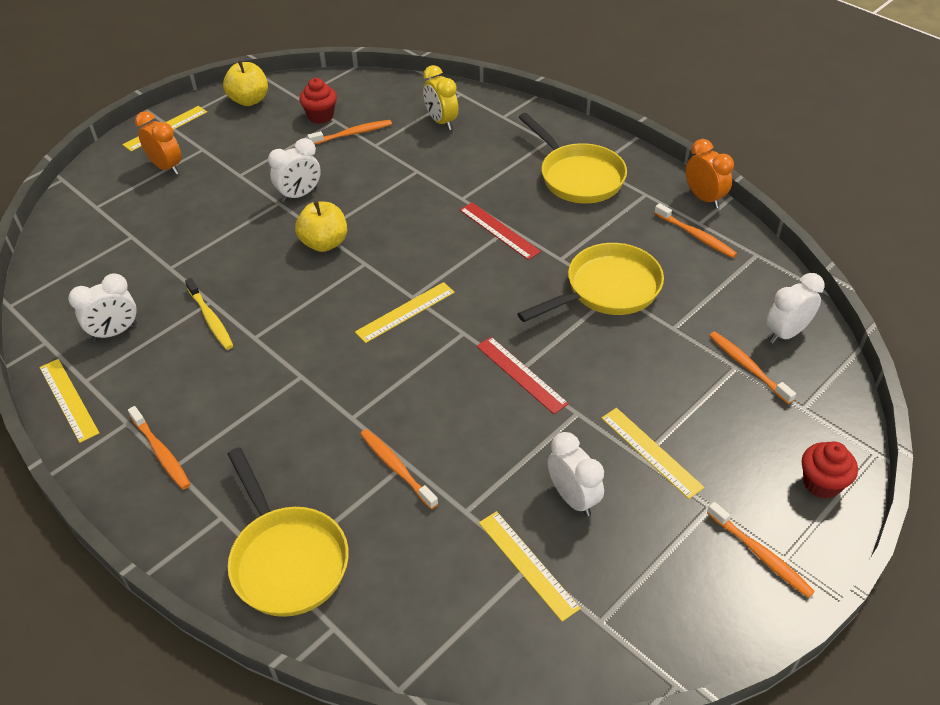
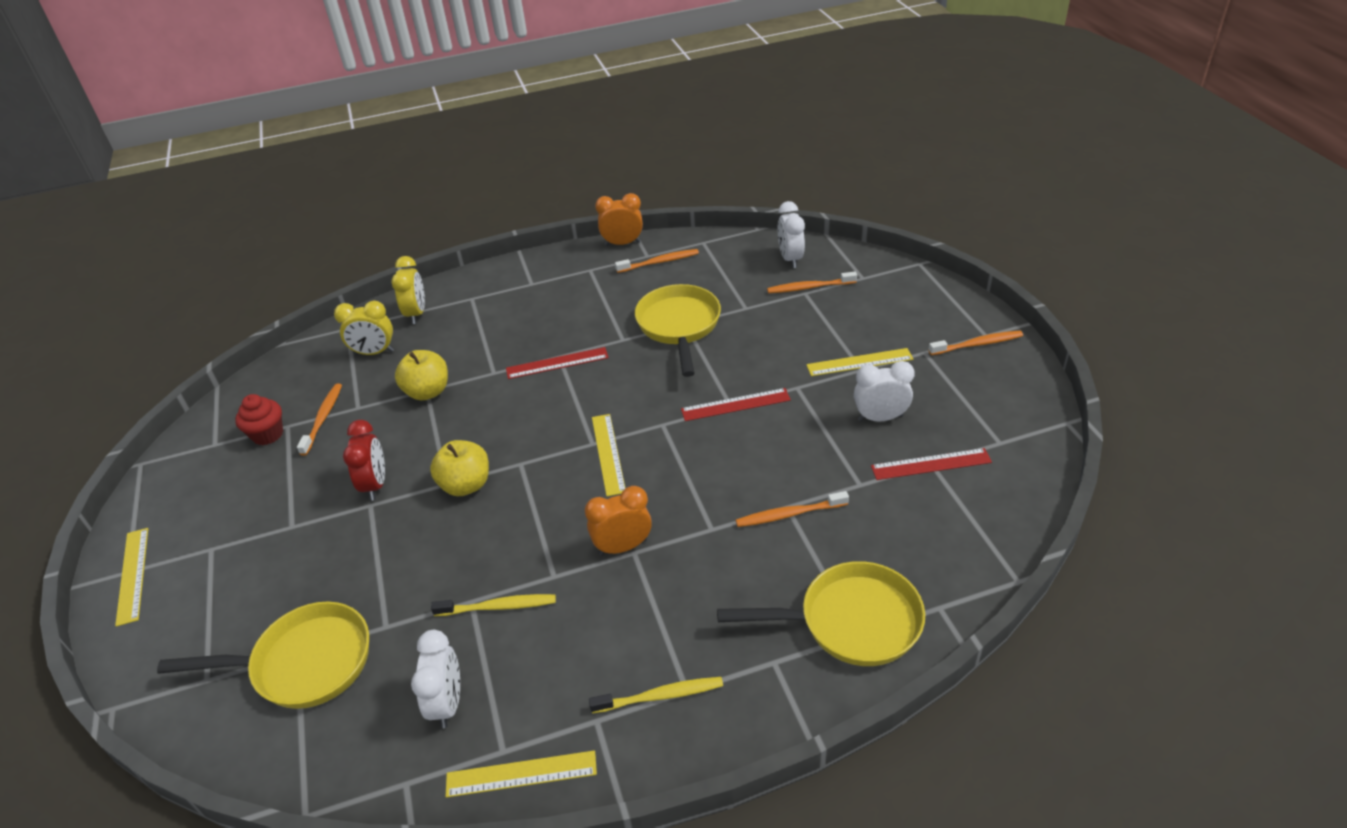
camera: 60 degrees left, 5 degrees down
(161, 452) = (660, 696): orange toothbrush -> yellow toothbrush
(166, 167) = (207, 590): orange clock -> orange clock (623, 547)
(249, 100) = (171, 485): yellow apple -> yellow apple (427, 392)
(299, 195) = (375, 484): white clock -> red clock
(504, 120) = (416, 313): none -> yellow clock
(527, 564) = (931, 464): yellow ruler -> red ruler
(578, 176) = (534, 297): yellow pan -> yellow pan (304, 663)
(821, 483) = (932, 295): red cupcake -> none

